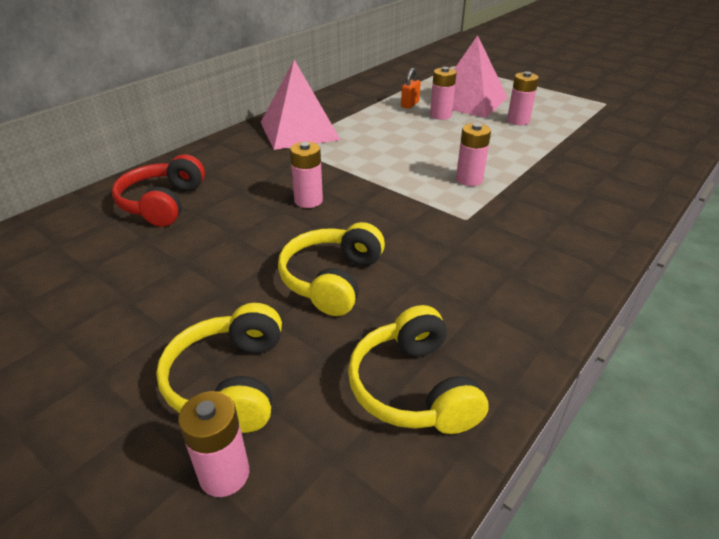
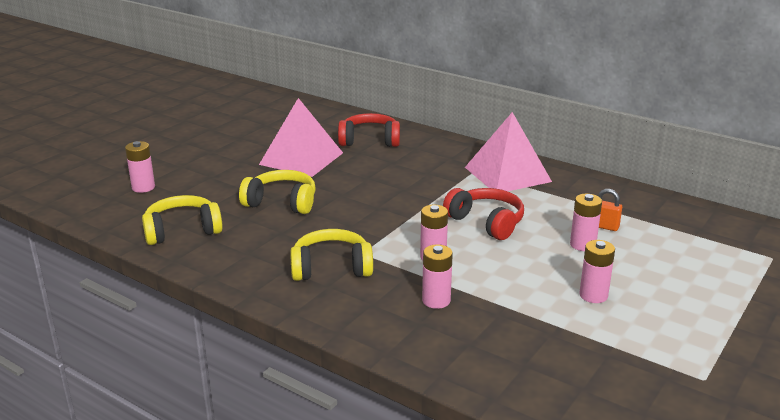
camera: 85 degrees right, 10 degrees down
(230, 382) = (198, 182): yellow headphones -> yellow headphones (331, 268)
(308, 200) = (381, 187): pink battery -> pink battery (436, 300)
(400, 149) = (486, 222): none -> red headphones
(469, 101) = (639, 264): pink pyramid -> pink pyramid (301, 158)

